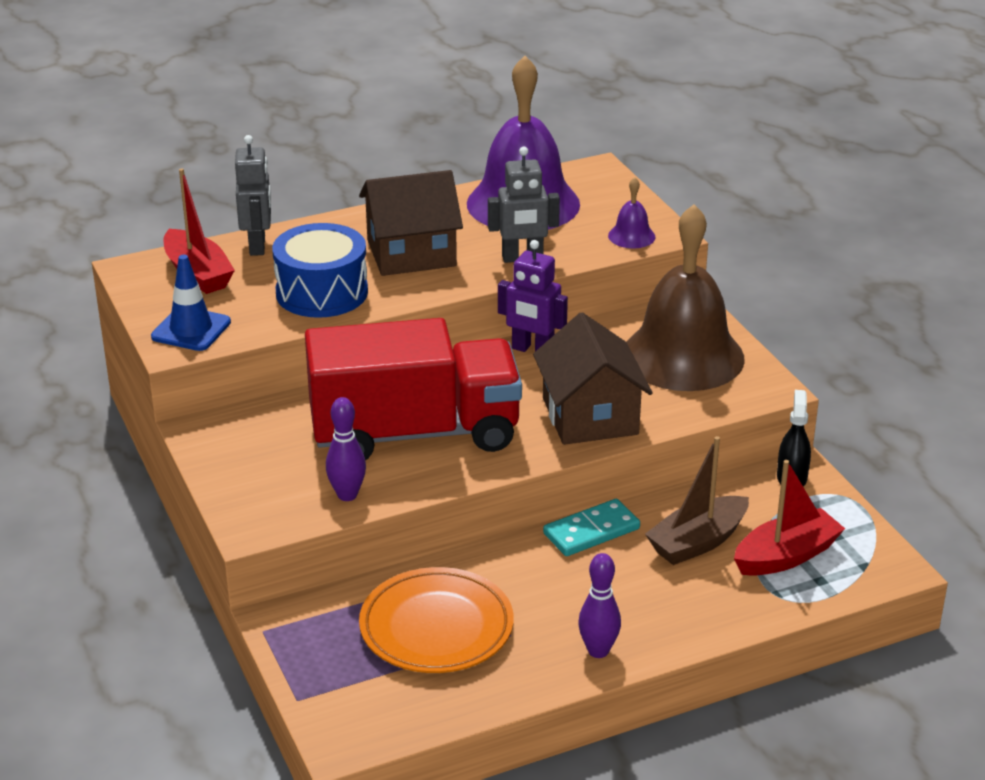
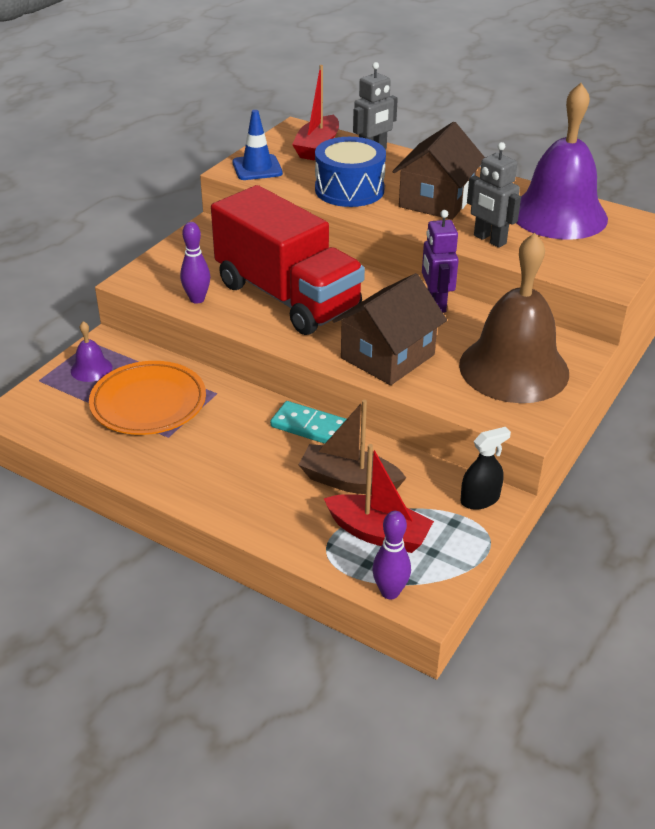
camera: 55 degrees right, 5 degrees up
(411, 253) = (436, 200): brown house -> brown house turned 75 degrees clockwise
(598, 651) = (184, 481): purple bowling pin -> purple bowling pin (390, 592)
(631, 236) = (583, 270): purple bell -> purple bell (91, 369)

